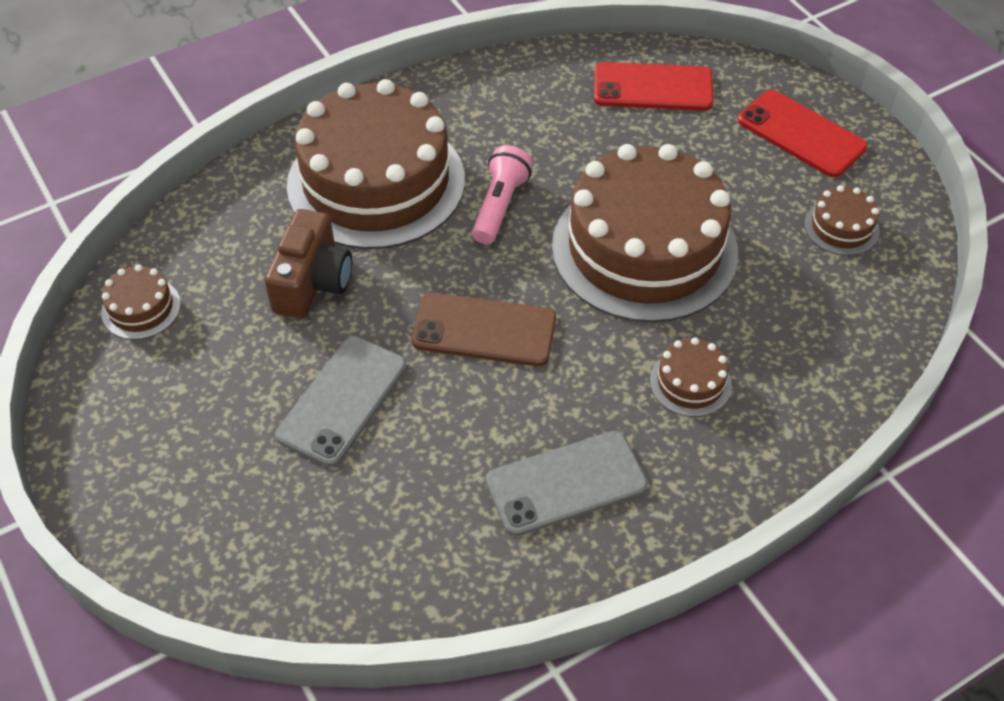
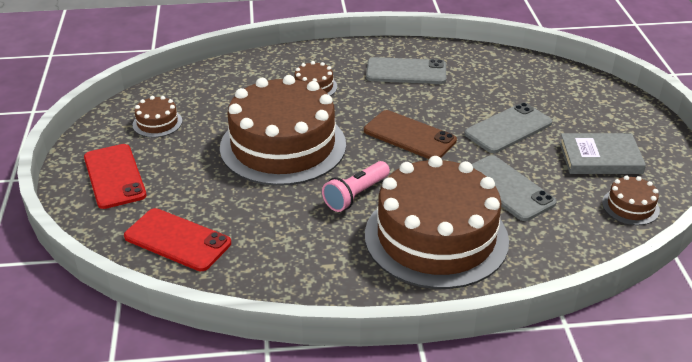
camera: 155 degrees left, 15 degrees down
(189, 387) = (600, 158): none -> grey book
(312, 282) = (507, 188): brown camera -> grey phone

